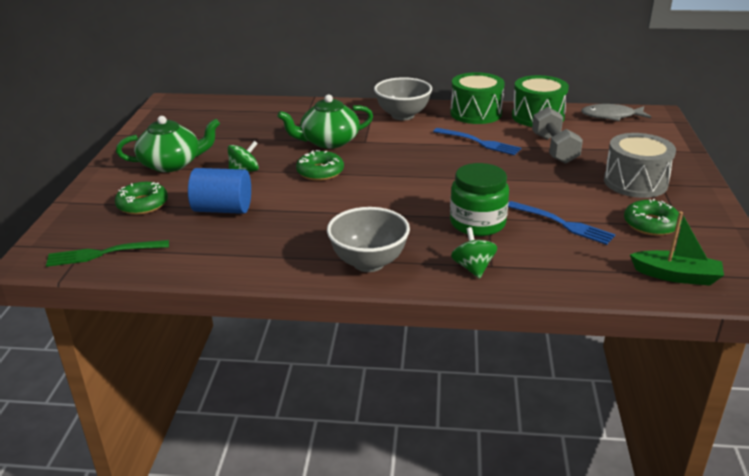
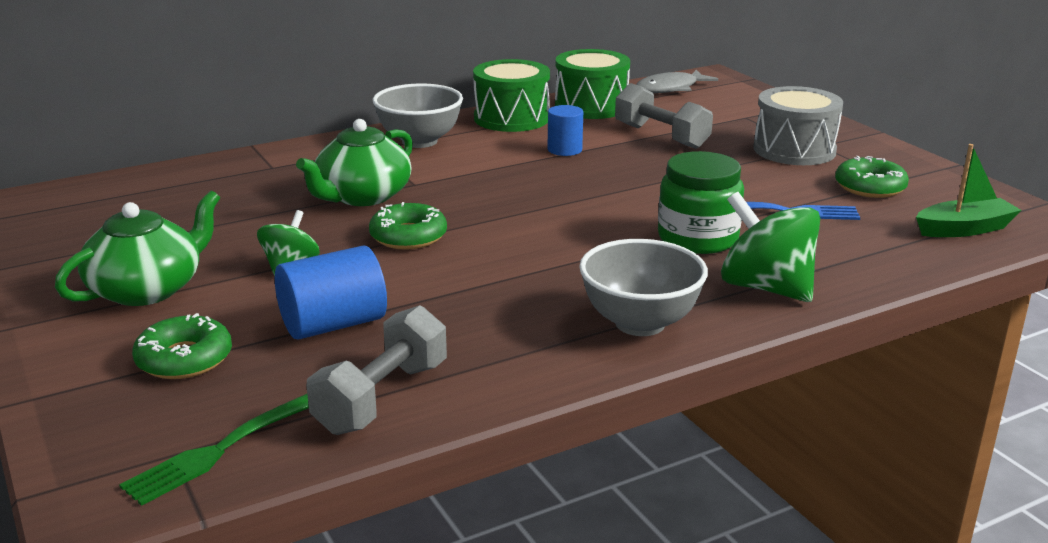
camera: 35 degrees left, 5 degrees down
(194, 255) = (382, 398): none -> grey dumbbell
(473, 268) = (766, 288): green spinning top -> green spinning top, size x1.71
(479, 142) = (564, 150): blue fork -> blue cylinder

